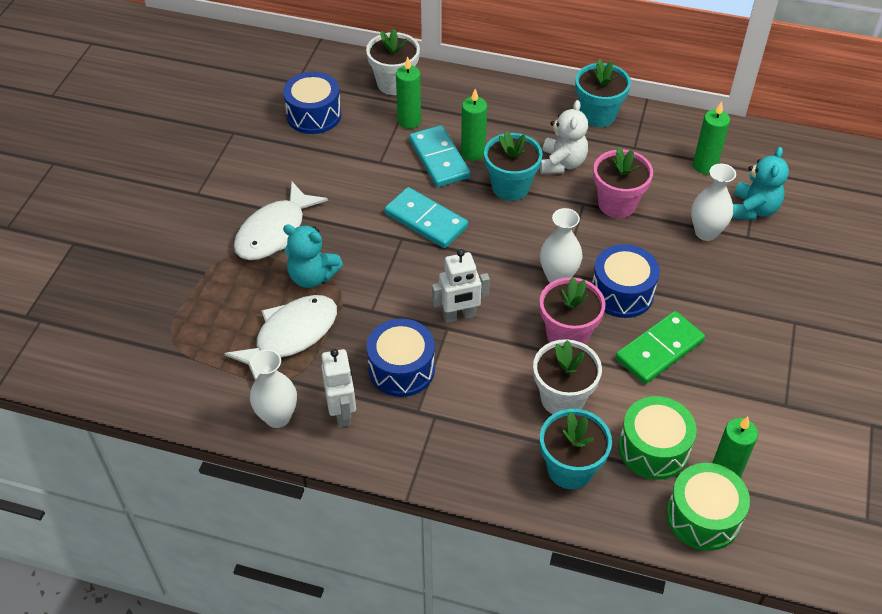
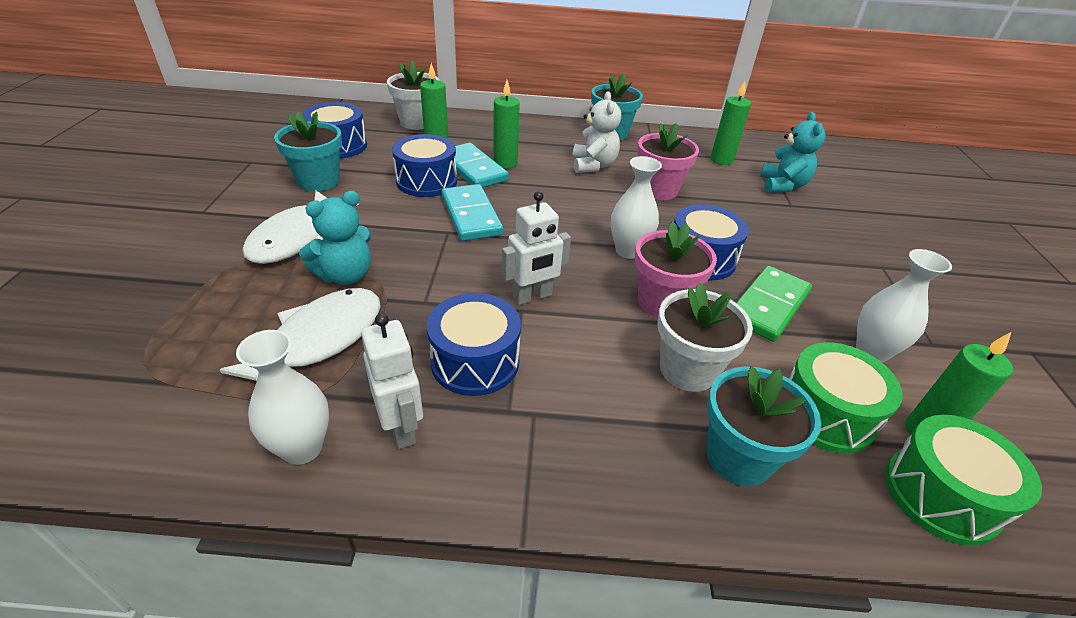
camera: 15 degrees left, 10 degrees down
(312, 276) = (346, 275): turquoise teddy bear -> turquoise teddy bear turned 45 degrees counterclockwise
(392, 172) = (426, 181): none -> blue drum
(425, 220) = (471, 215): turquoise domino -> turquoise domino turned 45 degrees clockwise
(510, 187) = (551, 184): turquoise flower pot -> turquoise flower pot (318, 181)
(706, 232) = (752, 204): white vase -> white vase (871, 351)

